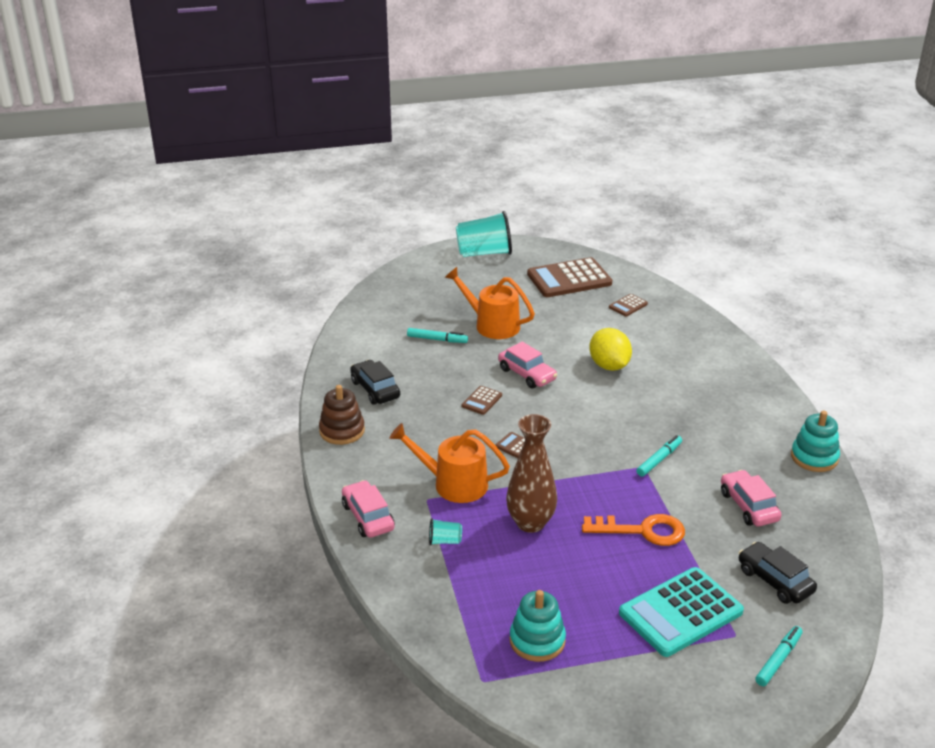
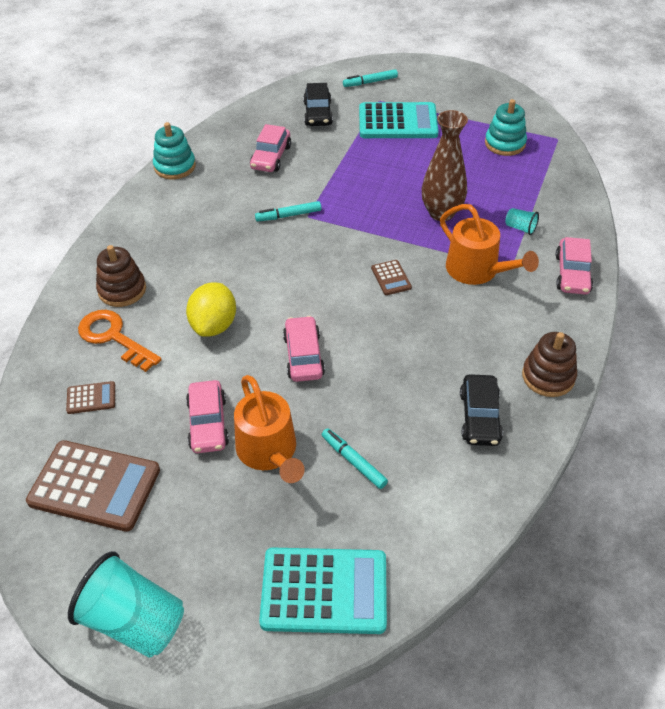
camera: 145 degrees left, 15 degrees up
(403, 291) = (324, 591): none -> turquoise calculator
(482, 401) = (379, 345): brown calculator -> none
(544, 322) = (208, 423): none -> pink car
(642, 531) = (365, 173): orange key -> orange key (114, 338)
(701, 359) = (122, 290): none -> brown stacking toy

